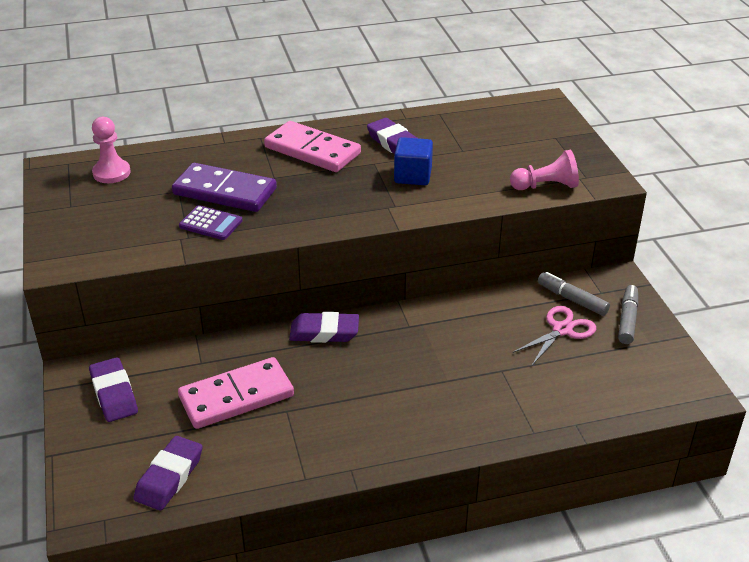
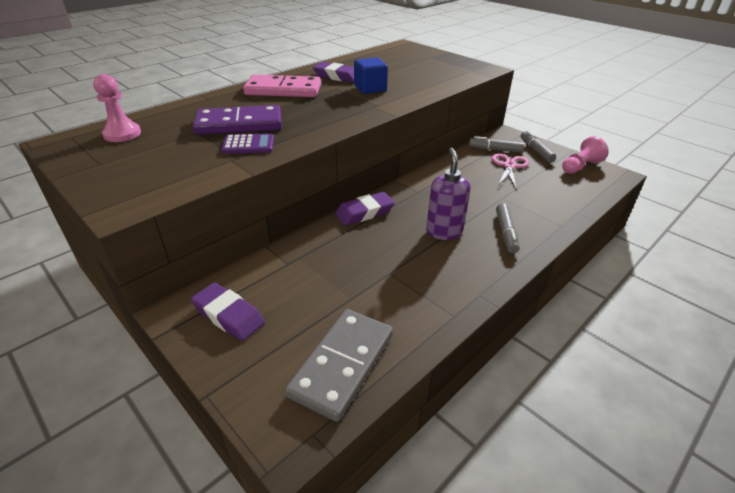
camera: 30 degrees left, 0 degrees up
(169, 477) = (342, 364): purple eraser -> grey domino
(236, 396) = (340, 277): pink domino -> none
(387, 387) = (444, 232): none -> purple soap dispenser
(455, 415) = (506, 233): none -> grey marker
(546, 186) = (457, 77): pink pawn -> pink pawn (580, 167)

